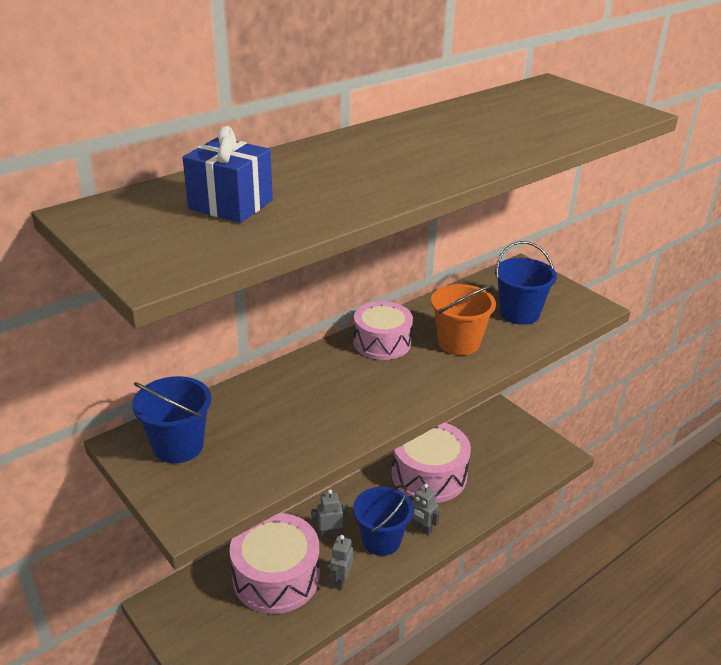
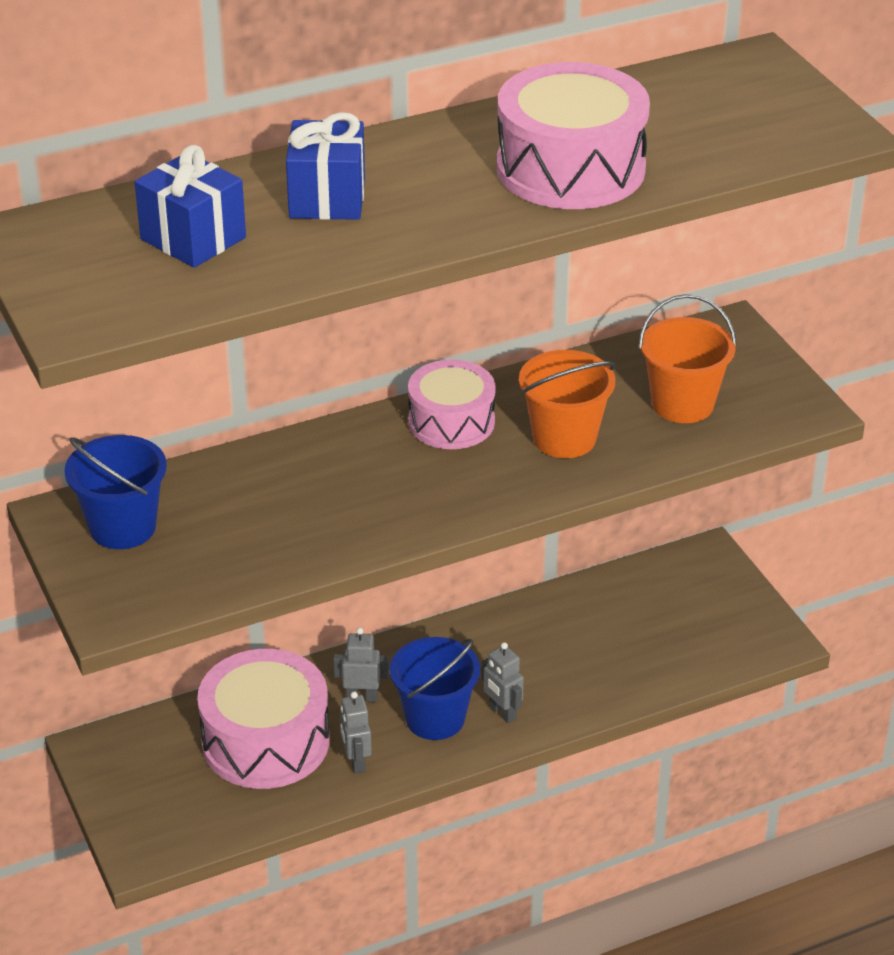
camera: 15 degrees right, 5 degrees up
(321, 172) = (327, 198): none -> blue gift
(341, 580) = (356, 762): grey robot -> grey robot turned 45 degrees counterclockwise
(429, 475) = (546, 637): pink drum -> pink drum (570, 168)
(519, 313) = (682, 404): blue bucket -> orange bucket

